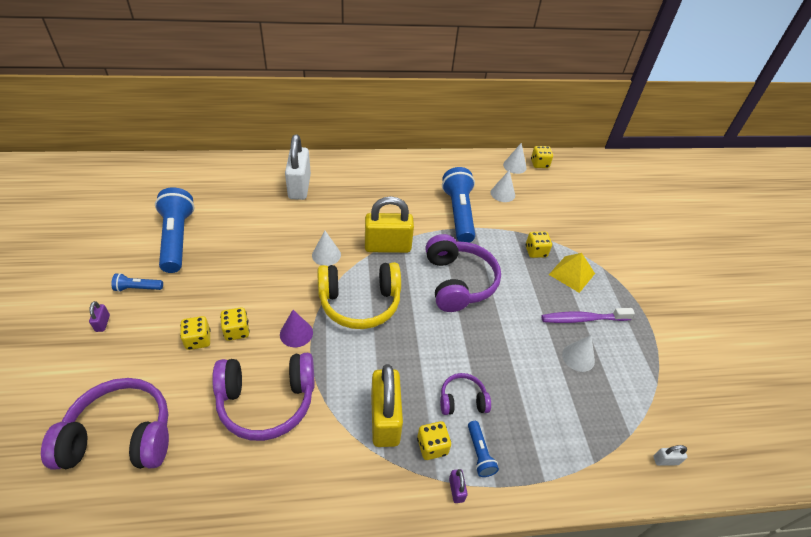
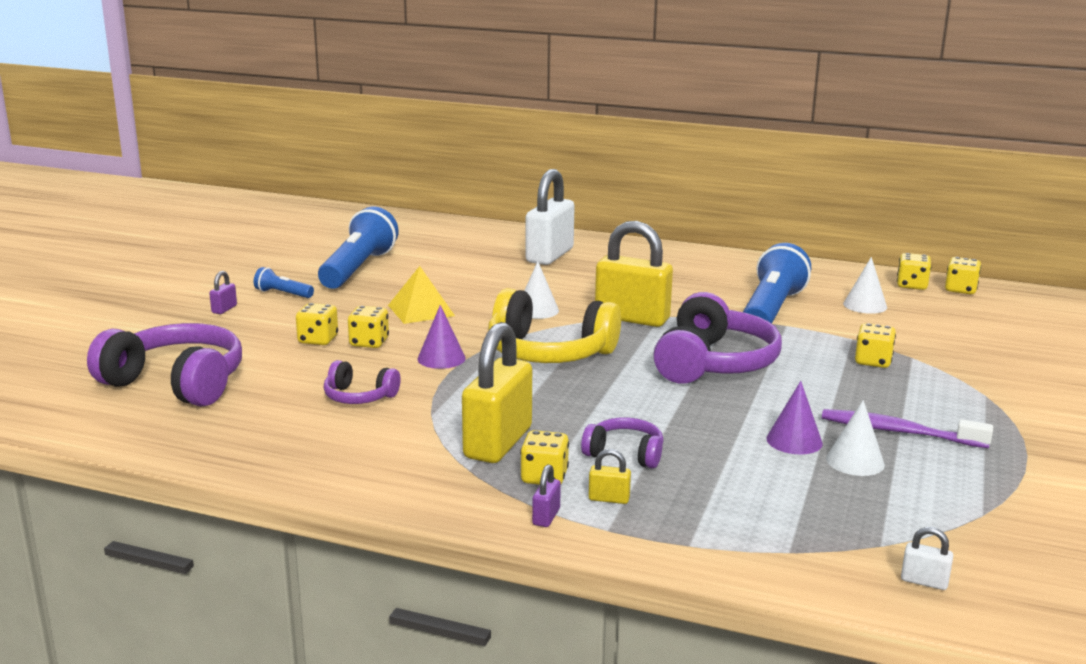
camera: 30 degrees right, 25 degrees down
(267, 401) = (359, 397): purple headphones -> purple headphones, size x0.51
(479, 453) = (609, 499): blue flashlight -> yellow padlock
(514, 166) = (911, 285): white cone -> yellow dice
(540, 349) = (794, 441): none -> purple cone
(571, 274) = (919, 391): yellow pyramid -> yellow pyramid (421, 310)

